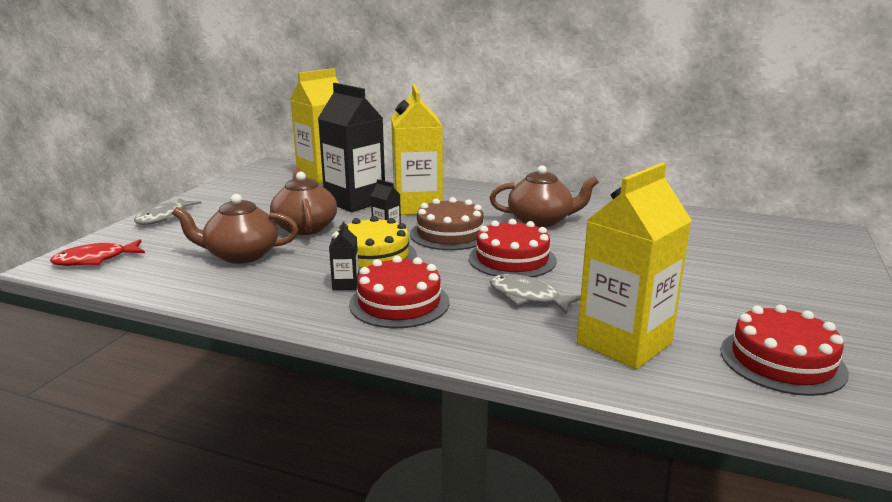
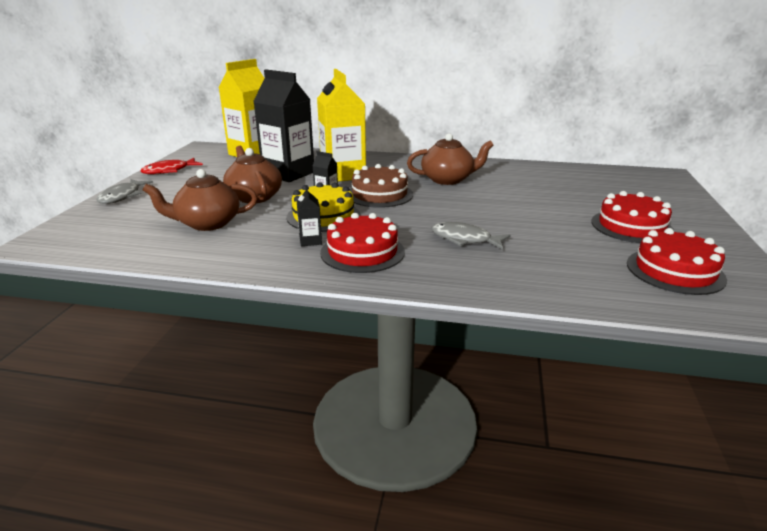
camera: 10 degrees left, 5 degrees up
(95, 260) = (72, 237): red fish -> red fish (169, 171)
(512, 259) = (439, 211): red cake -> red cake (631, 226)
(624, 343) = (554, 268): yellow carton -> none

